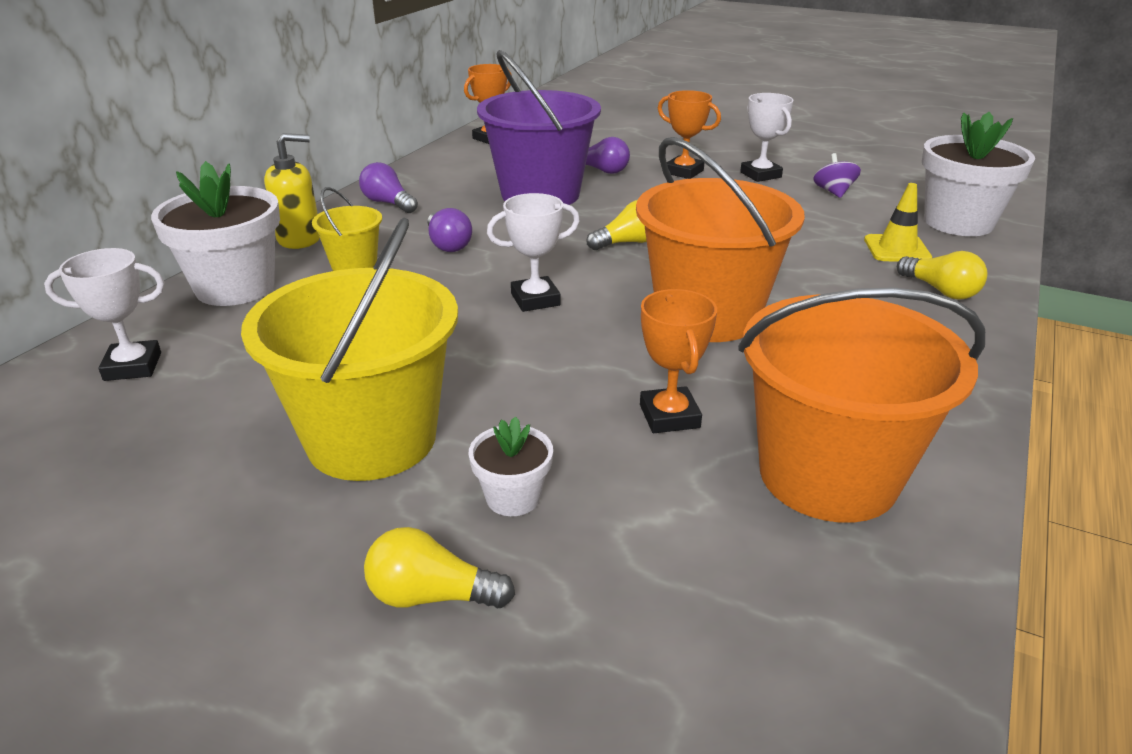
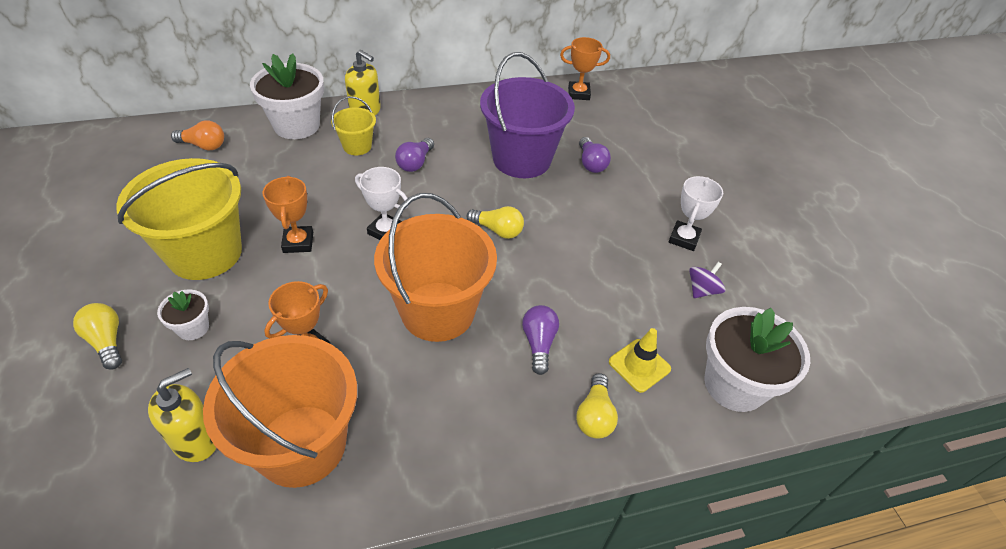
camera: 45 degrees right, 15 degrees up
(133, 366) = (203, 145): white trophy -> orange light bulb
(388, 203) = (440, 112): purple light bulb -> purple light bulb (539, 343)
(684, 172) = (638, 200): orange trophy -> orange trophy (298, 242)
(738, 563) = (196, 440): none -> yellow soap dispenser

